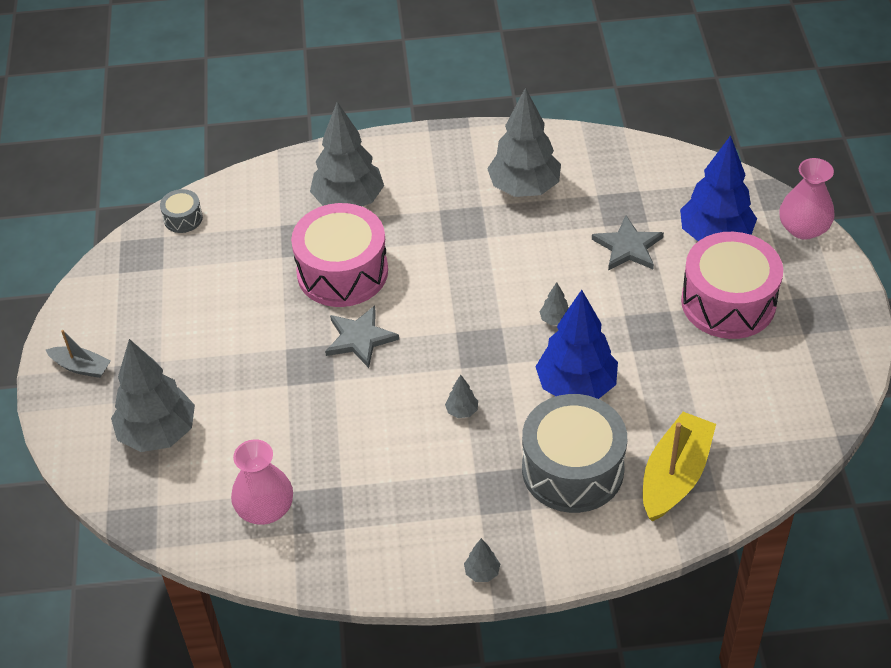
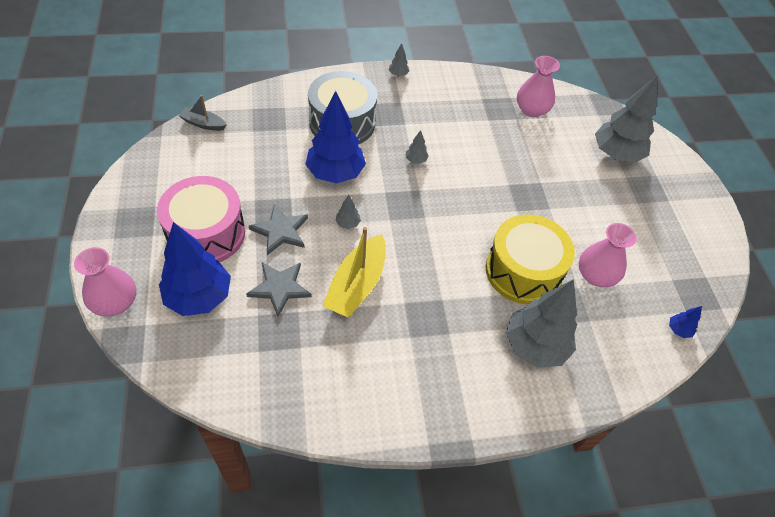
camera: 170 degrees right, 5 degrees up
(81, 367) = (691, 200): grey boat -> grey boat (203, 124)
(183, 218) = (678, 330): grey drum -> blue tree
(255, 270) = (595, 275): none -> pink vase
(342, 272) = (523, 271): pink drum -> yellow drum
(360, 338) = (496, 214): grey star -> grey star (280, 231)
(524, 188) = (370, 357): grey tree -> none
(675, 475) = (276, 117): yellow boat -> yellow boat (357, 285)

